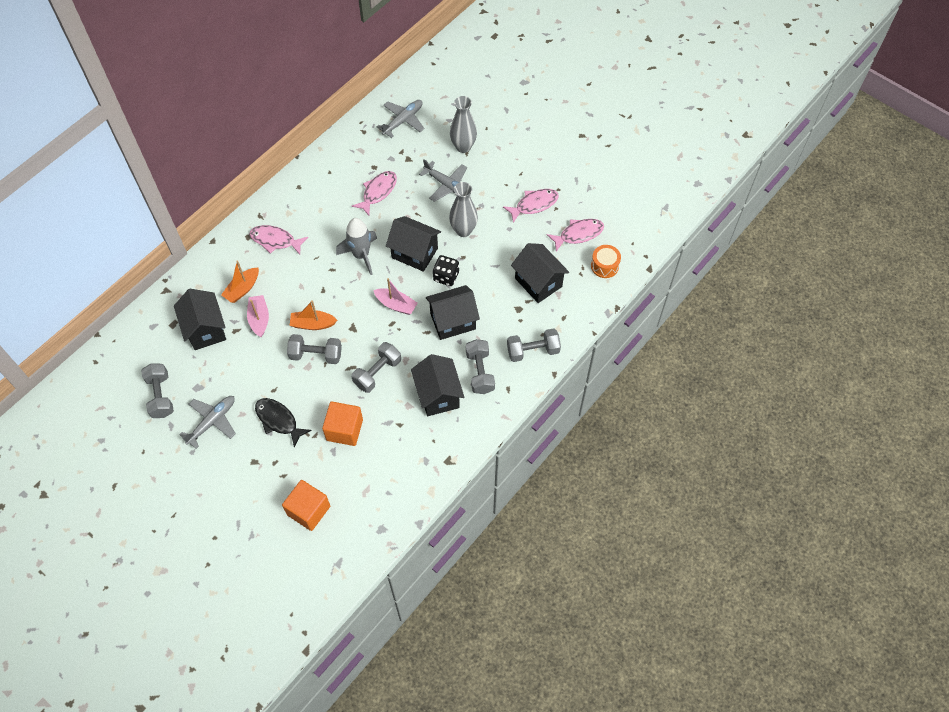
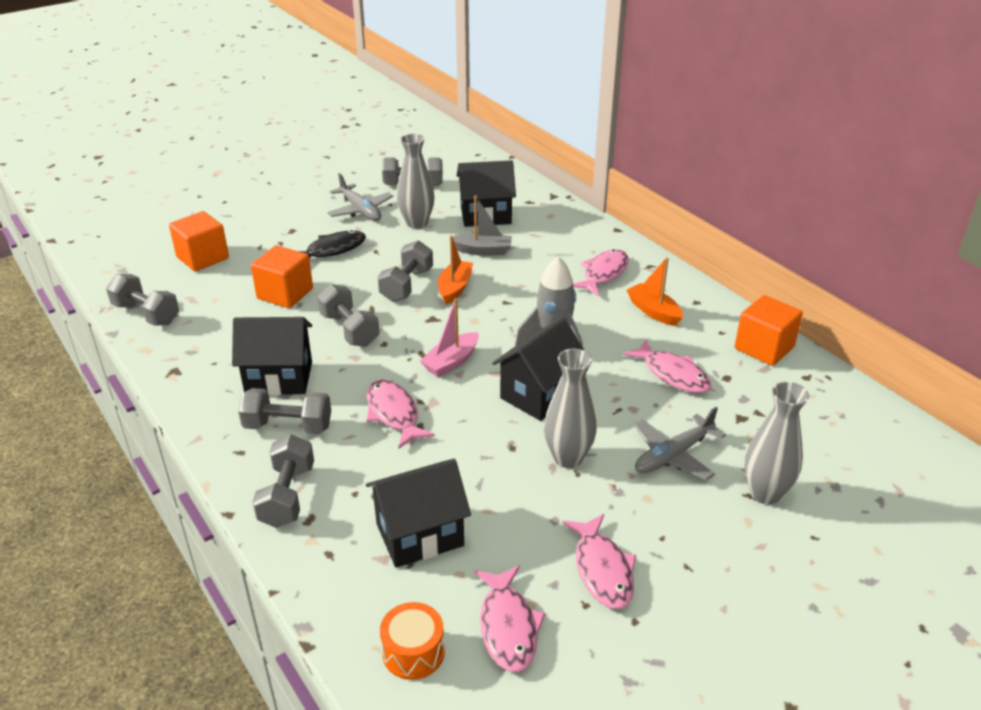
camera: 105 degrees right, 25 degrees down
(226, 374) = (417, 223): none -> grey vase
(242, 289) = (533, 243): orange boat -> orange boat (653, 311)
(259, 319) = (483, 251): pink boat -> grey boat
(340, 151) = (764, 348): none -> orange cube
(391, 512) = (146, 314): none -> grey dumbbell
(403, 121) = (832, 425): grey plane -> none
(446, 276) = (480, 421): black dice -> none
(453, 321) = (394, 414): black house -> pink fish

